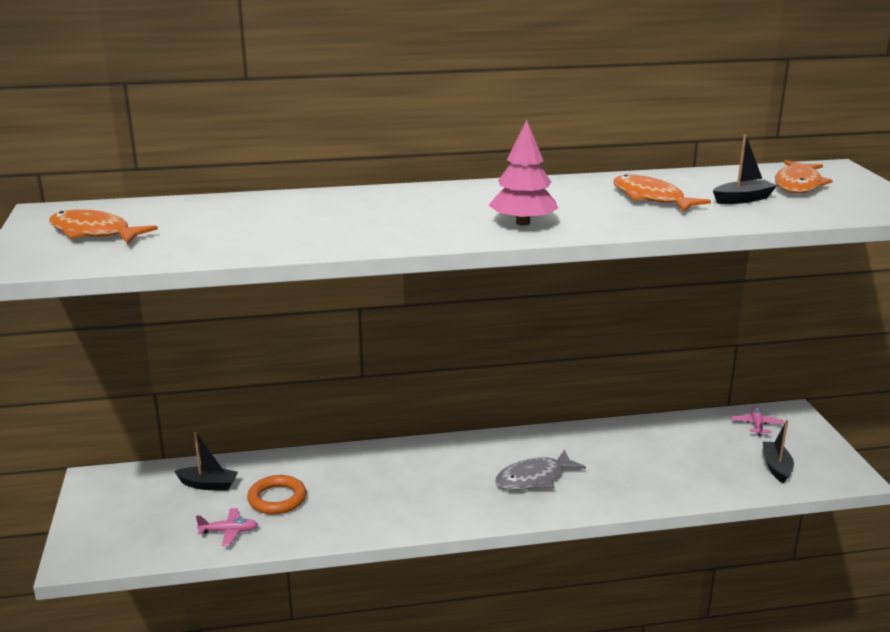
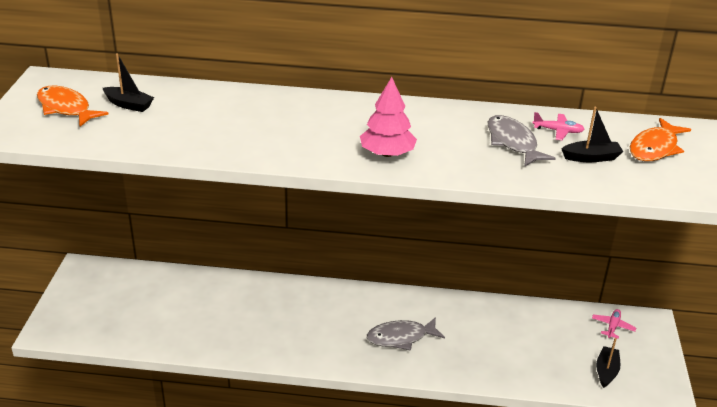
camera: 15 degrees right, 10 degrees up
(208, 485) = (157, 289): black boat -> black boat (129, 105)
(229, 531) = (156, 333): pink plane -> pink plane (558, 131)
(277, 499) = (201, 312): orange ring -> none
(651, 198) = (513, 142): orange fish -> grey fish

